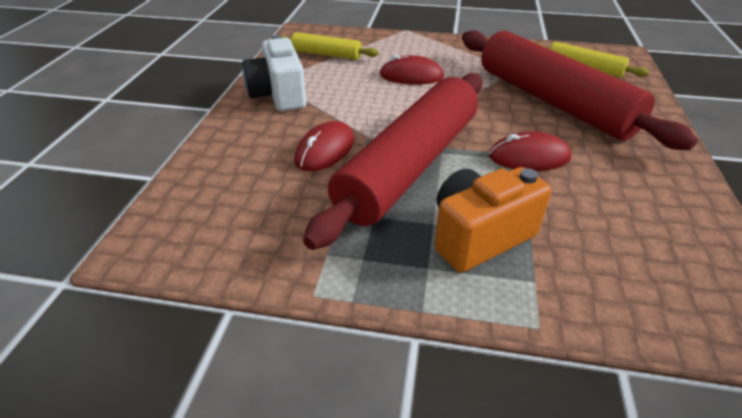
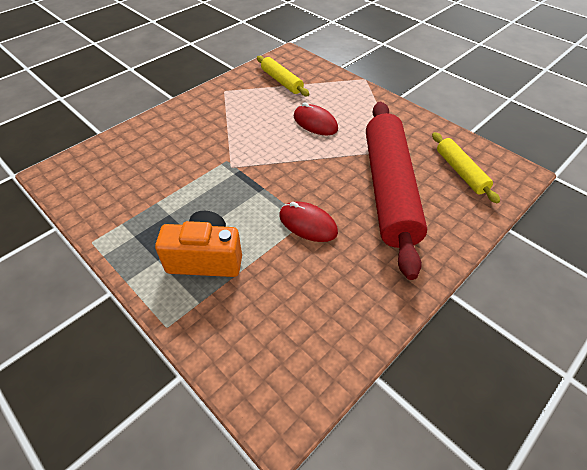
camera: 35 degrees right, 10 degrees up
(279, 95) = (216, 104): white camera -> none
(325, 150) = (195, 157): red mouse -> none
(409, 166) = (227, 192): red rolling pin -> none

